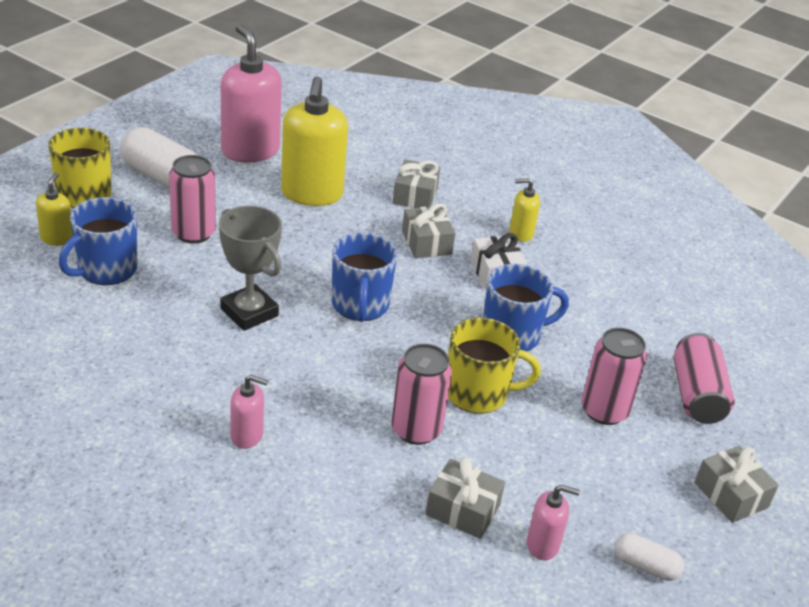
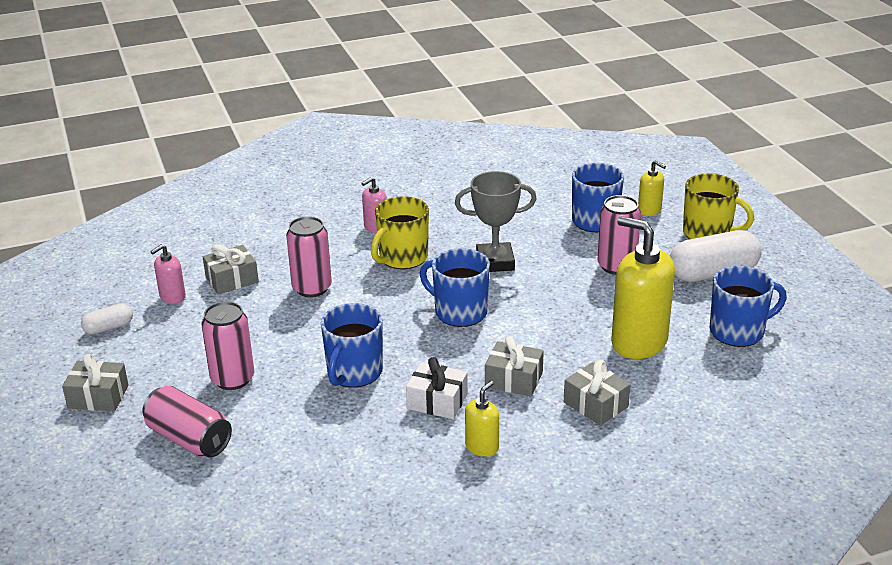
camera: 130 degrees right, 5 degrees down
(250, 151) = (738, 331): pink soap dispenser -> blue mug
(478, 393) = (314, 328): yellow mug -> yellow mug (402, 258)

